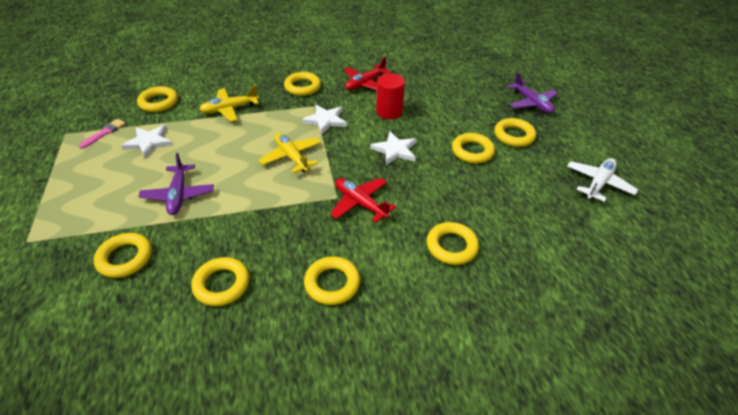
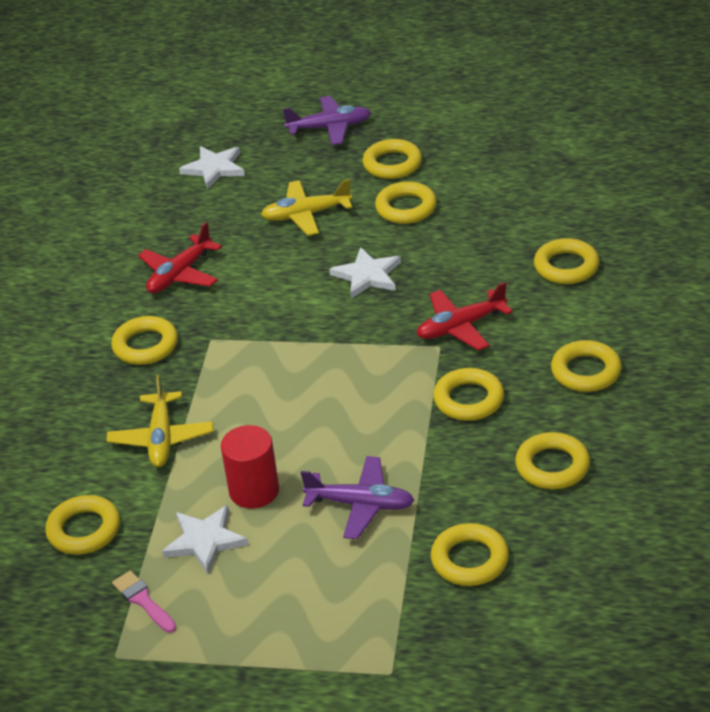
camera: 65 degrees left, 5 degrees down
(285, 223) = (468, 399): none -> yellow ring
(291, 157) = (330, 379): yellow plane -> yellow plane (306, 215)
(325, 120) = (257, 332): white star -> white star (214, 168)
(365, 83) = (180, 274): red plane -> red plane turned 60 degrees clockwise
(389, 111) = (272, 263): red cylinder -> red cylinder (254, 491)
(598, 183) = (514, 128): white plane -> none

